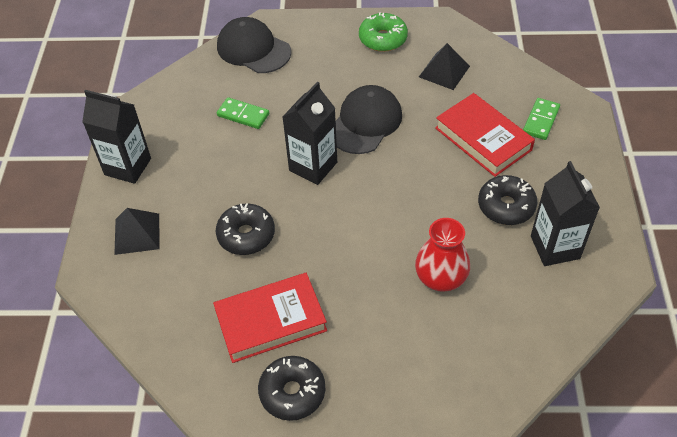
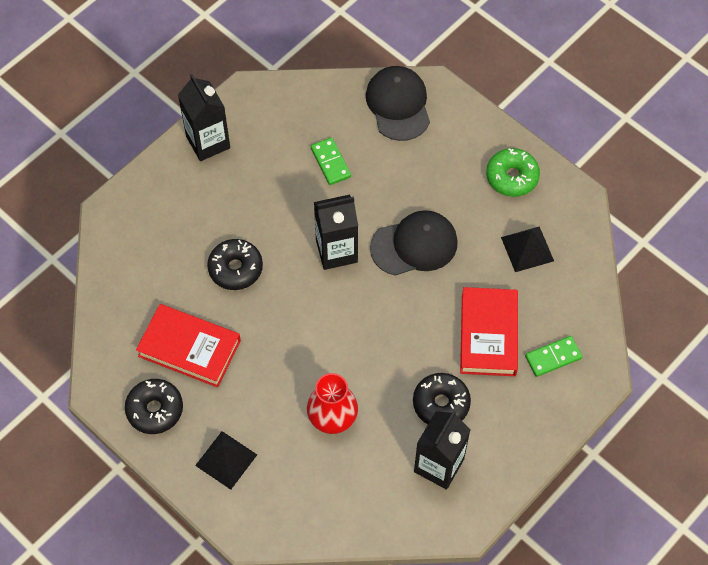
camera: 40 degrees right, 10 degrees up
(137, 233) = (165, 205): black pyramid -> black pyramid (226, 460)

